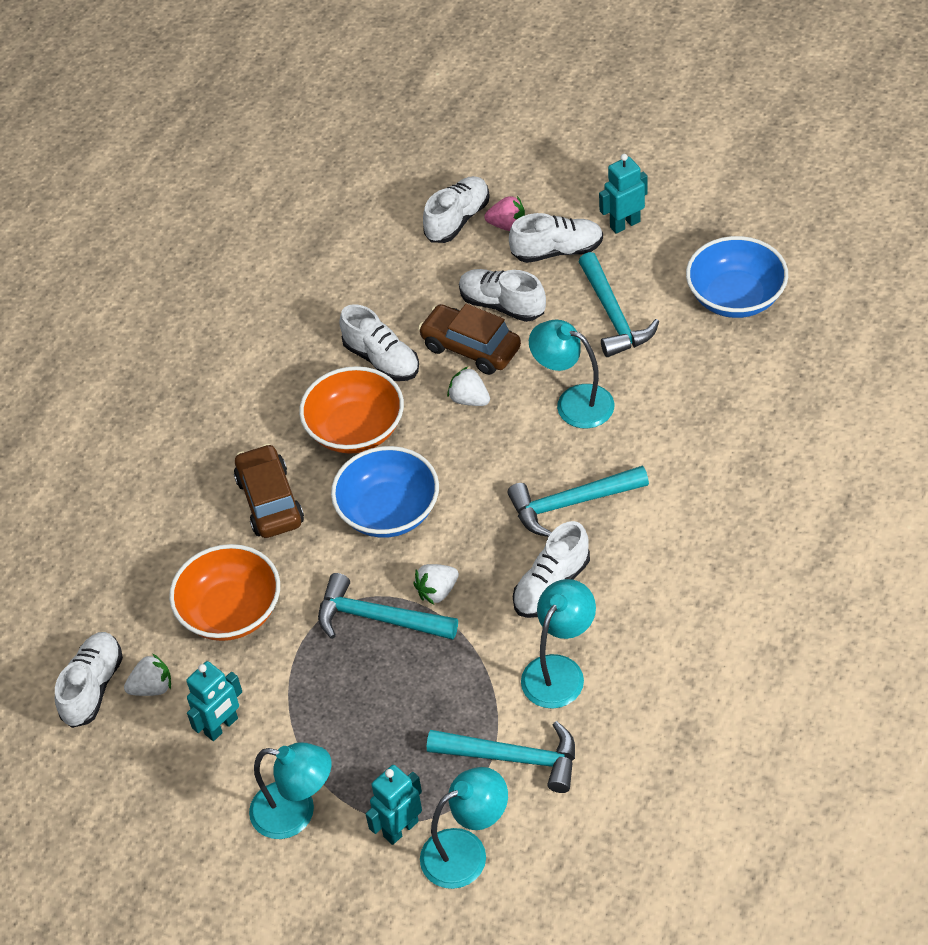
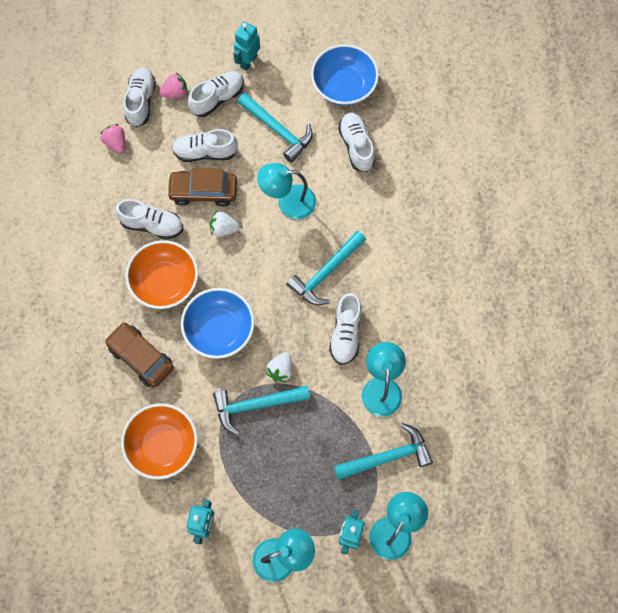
camera: 35 degrees left, 20 degrees up
(93, 687) = (107, 539): white shoe -> white shoe (356, 146)
(152, 687) = (145, 520): white strawberry -> none
(397, 253) = (116, 143): none -> pink strawberry

